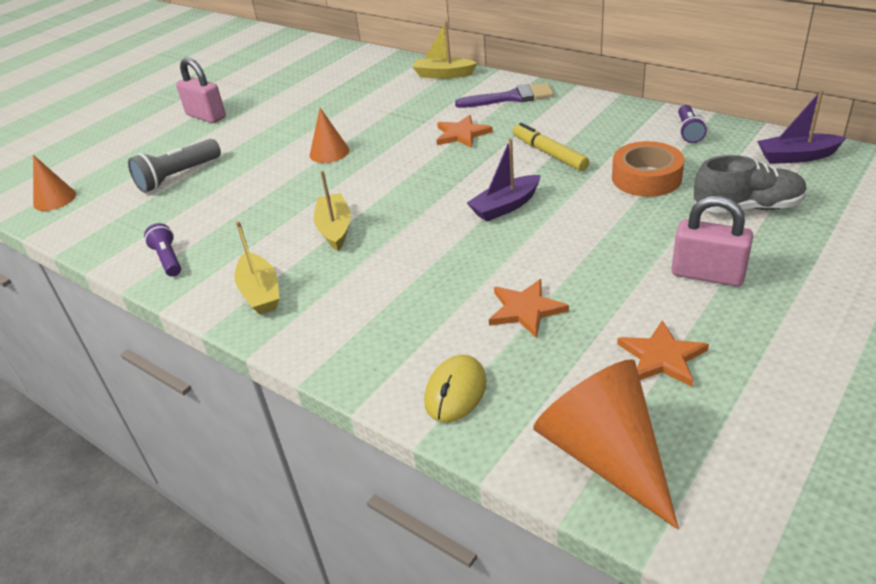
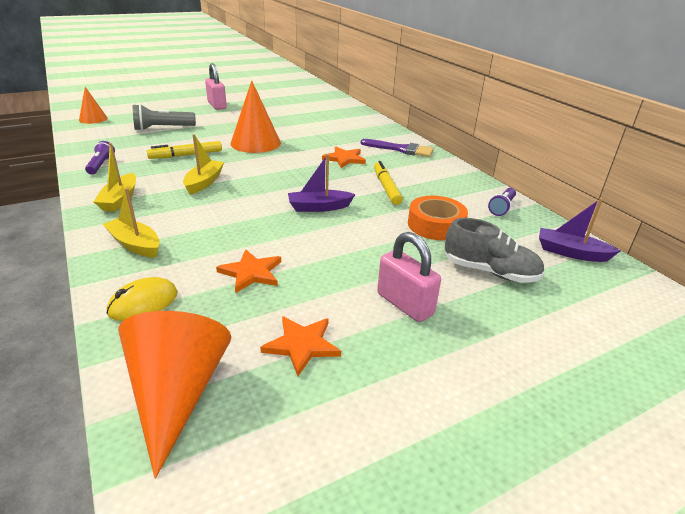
camera: 20 degrees right, 5 degrees down
(263, 202) = (186, 155): none -> yellow marker
(329, 152) = (255, 143): orange cone -> orange cone, size x1.76
(443, 75) = (375, 125): yellow boat -> yellow boat (135, 244)

